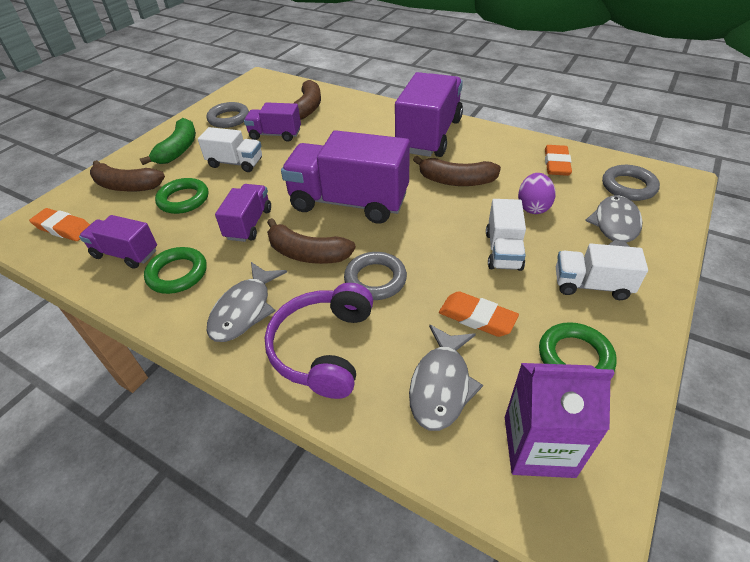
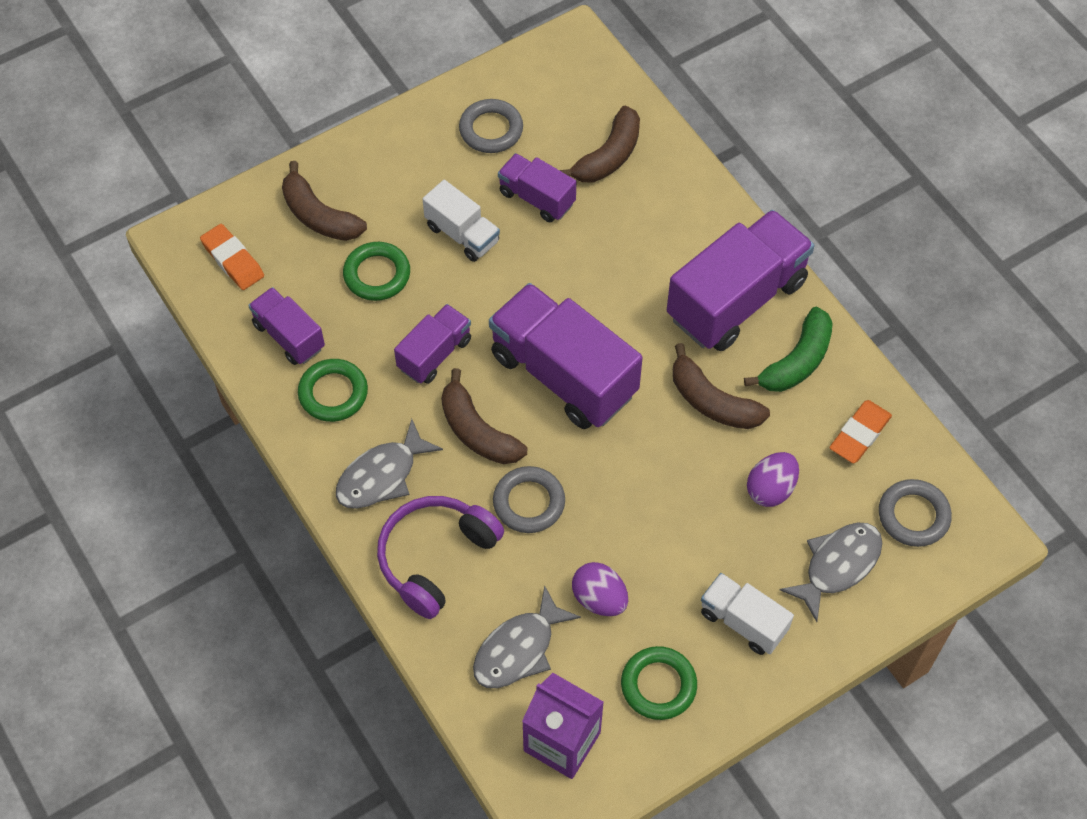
camera: 25 degrees right, 15 degrees up
(178, 149) = (402, 170): green banana -> green banana (797, 361)
(477, 317) = (599, 599): orange eraser -> purple egg
(503, 251) = (687, 533): white truck -> none

